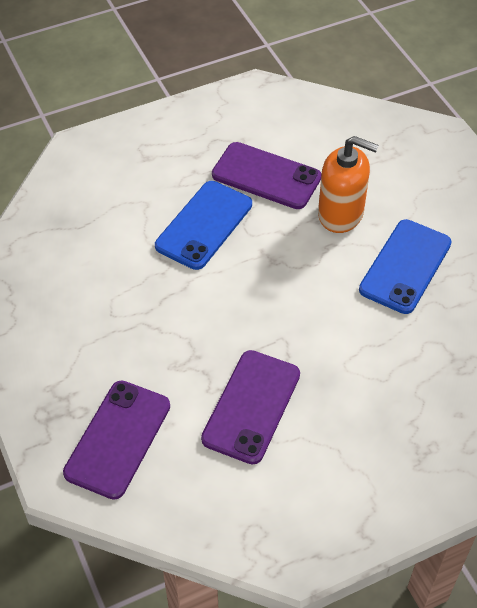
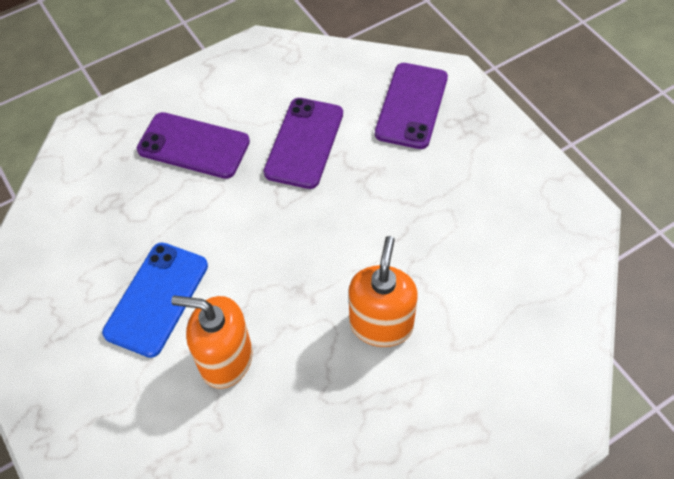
camera: 175 degrees right, 5 degrees up
(204, 225) = (381, 324): blue phone -> orange soap dispenser
(266, 176) = (318, 405): purple phone -> purple phone (193, 146)

